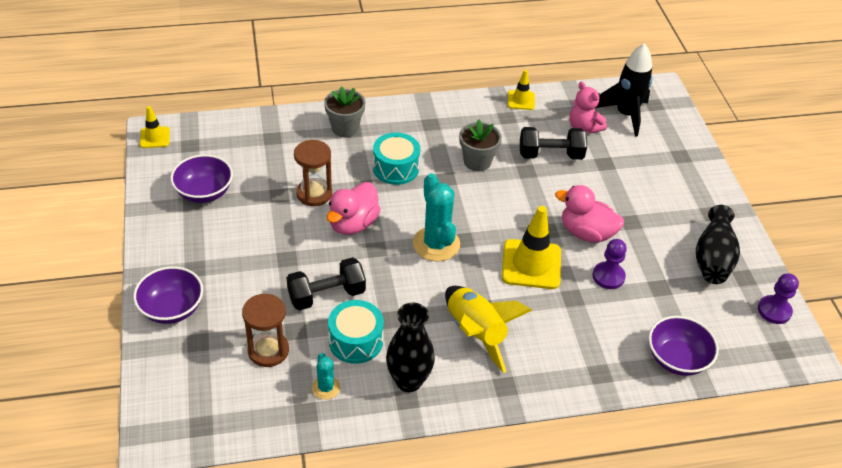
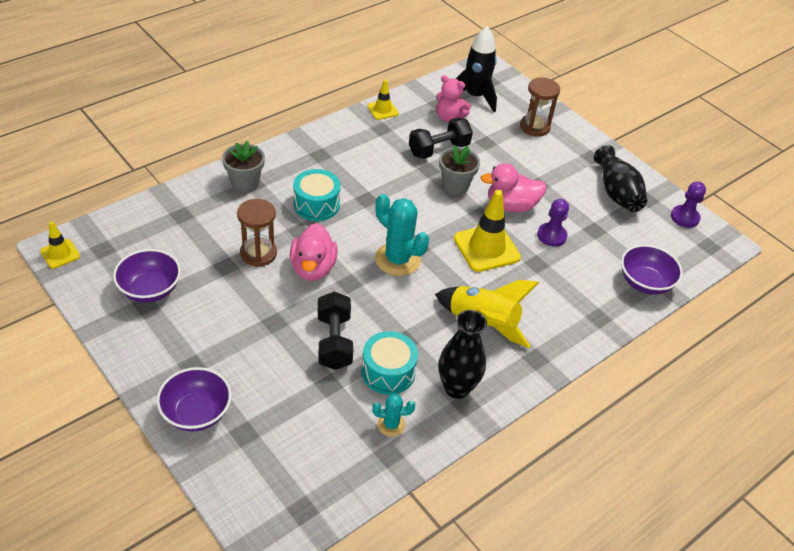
camera: 30 degrees left, 0 degrees up
(268, 350) = (316, 413): brown hourglass -> brown hourglass (534, 127)
(326, 295) = (334, 342): black dumbbell -> black dumbbell turned 45 degrees counterclockwise
(326, 388) = (391, 424): turquoise cactus -> turquoise cactus turned 45 degrees counterclockwise
(477, 161) = (382, 175): grey flower pot -> grey flower pot (455, 186)

